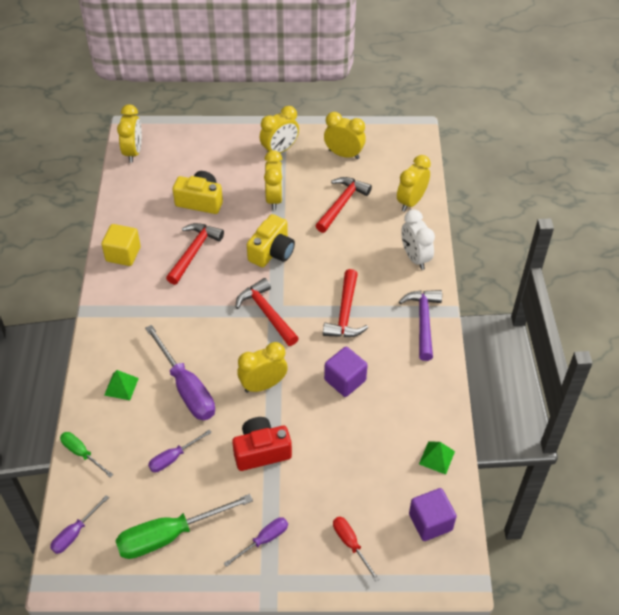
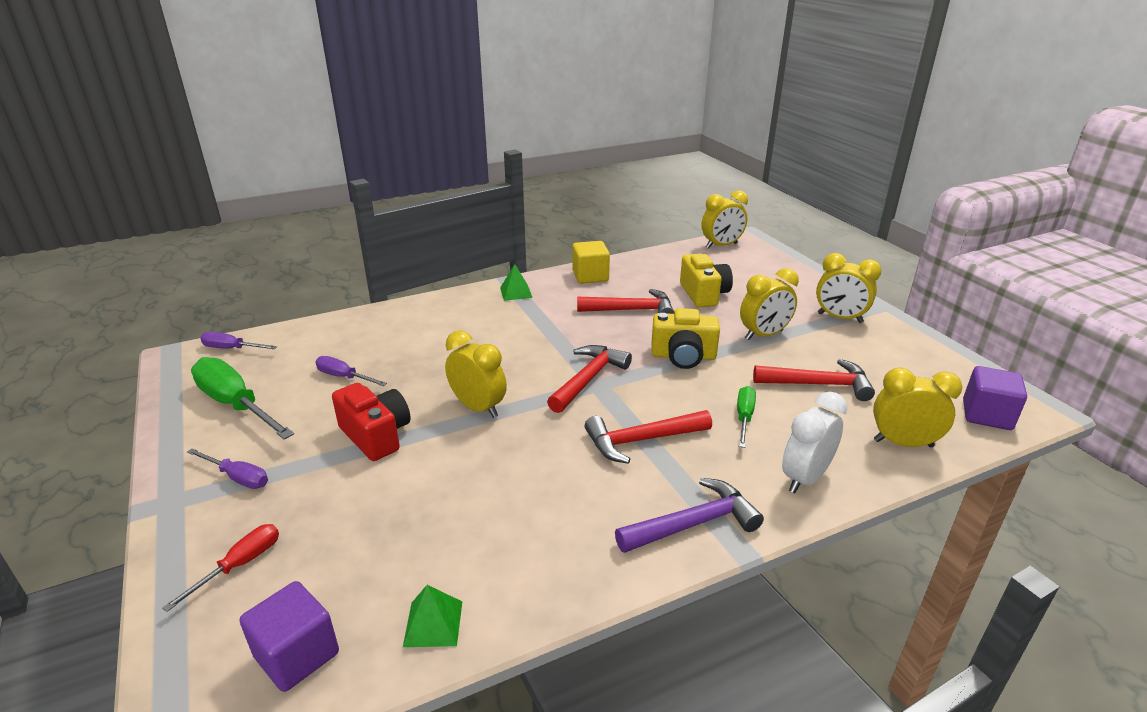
camera: 65 degrees right, 20 degrees down
(82, 453) = (331, 325): green screwdriver -> green screwdriver (744, 417)
(121, 386) = (424, 321): green pyramid -> green pyramid (516, 292)
(186, 388) = (443, 358): purple screwdriver -> none
(344, 154) = (901, 362): yellow clock -> none
(345, 380) = (527, 473): purple cube -> purple cube (986, 415)

